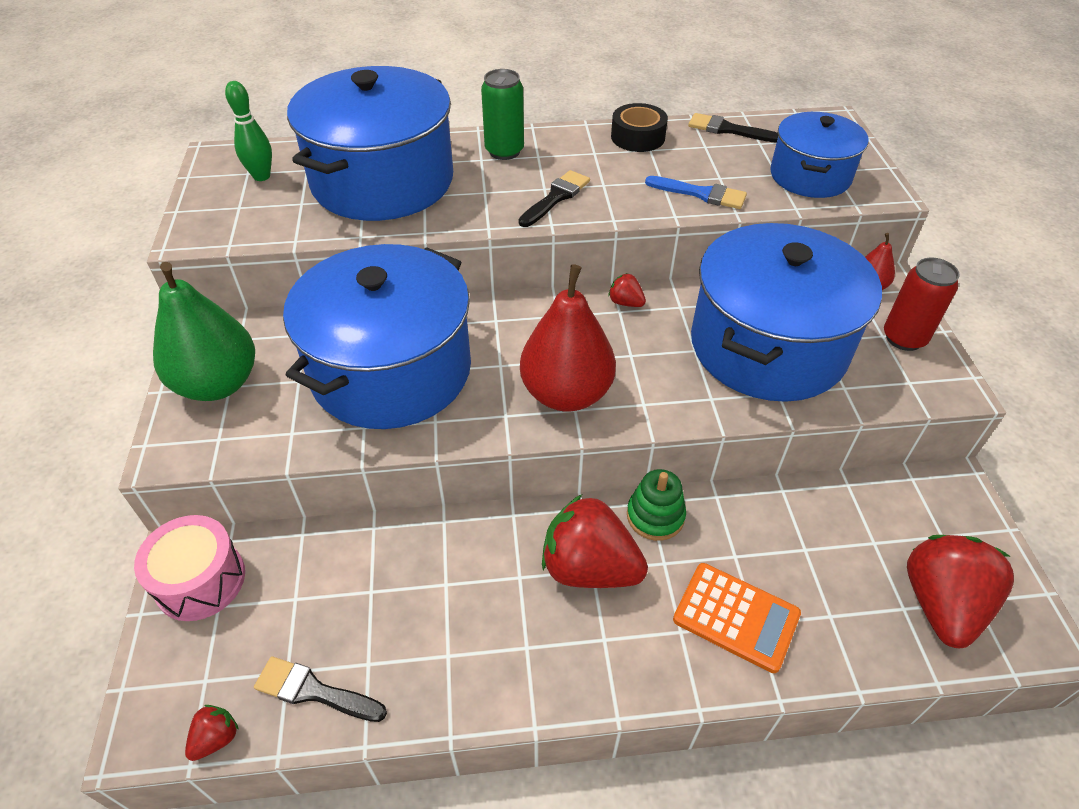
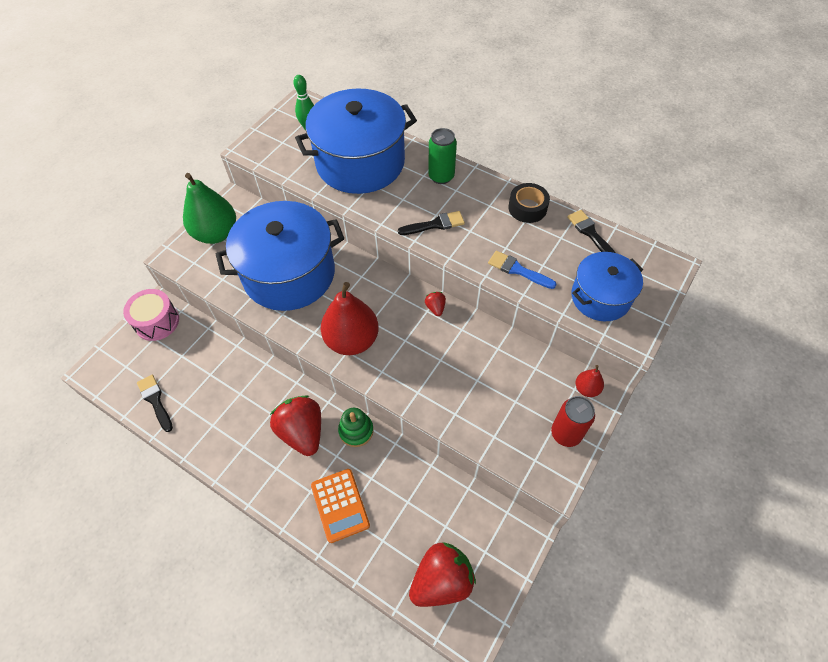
camera: 40 degrees right, 10 degrees up
(216, 738) = (111, 393): red strawberry -> none
(701, 194) = (518, 270): blue brush -> blue brush turned 150 degrees clockwise
(768, 346) = (481, 384): blue pot -> none

